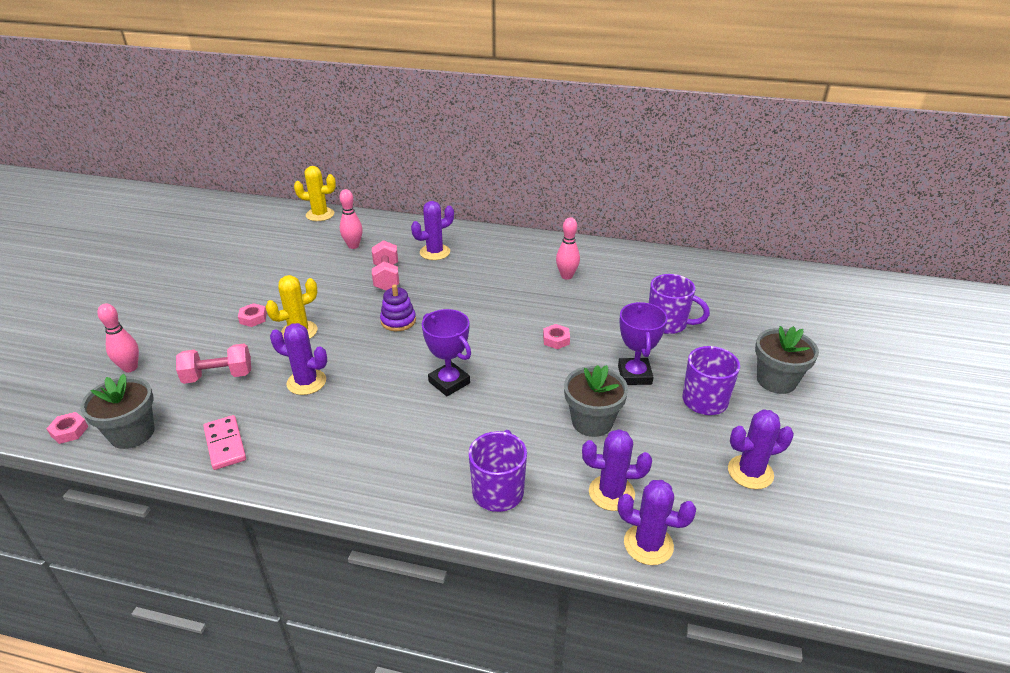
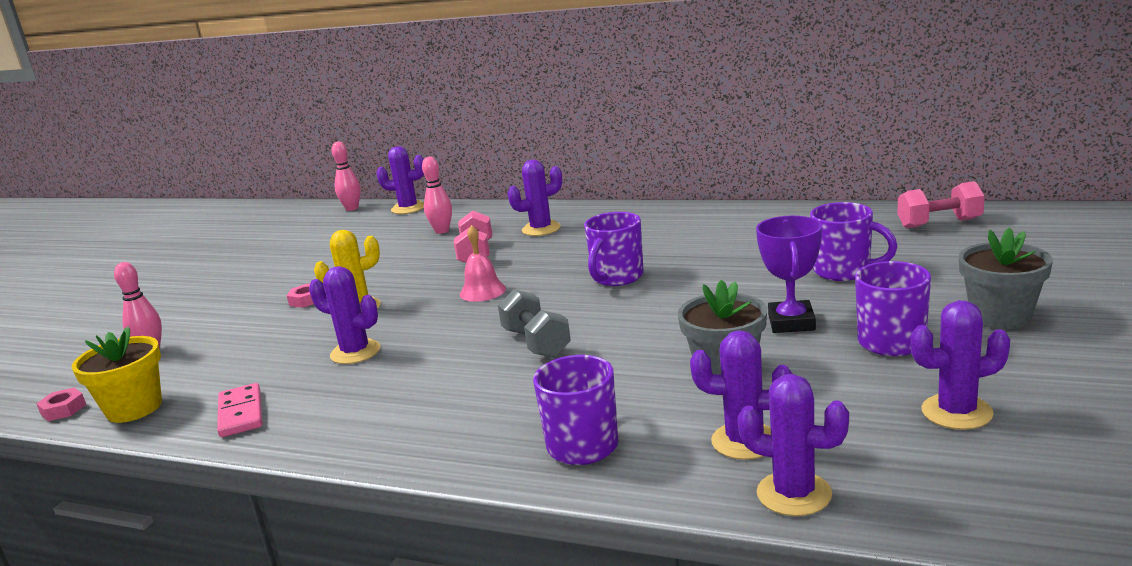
camera: 10 degrees right, 15 degrees down
(132, 433) = (134, 408): grey flower pot -> yellow flower pot
(218, 376) = (251, 352): pink dumbbell -> pink dumbbell (939, 223)
(320, 214) = (408, 208): yellow cactus -> purple cactus
(398, 321) = (482, 291): purple stacking toy -> pink bell
(449, 382) = (536, 343): purple trophy -> grey dumbbell
(501, 315) = (616, 278): none -> purple mug
(556, 340) = (686, 296): pink nut -> none
(566, 276) = (708, 237): pink bowling pin -> pink bowling pin (352, 208)

